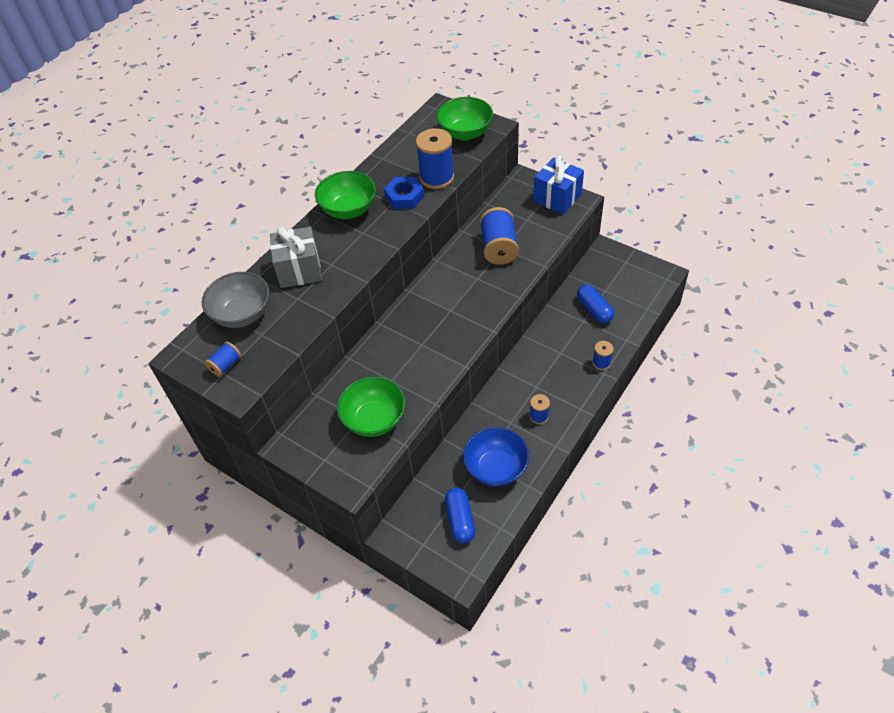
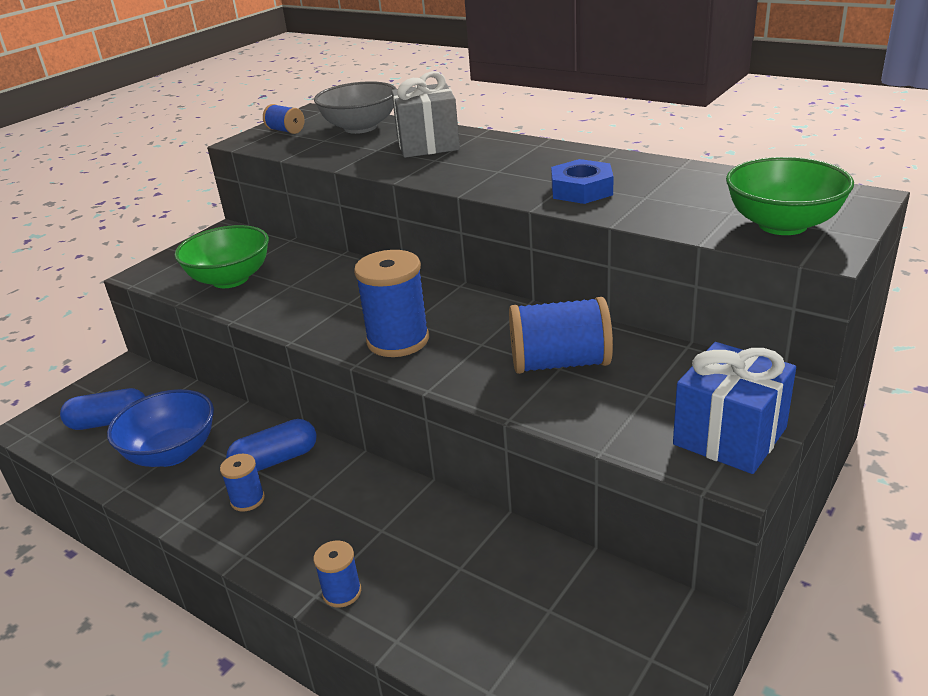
camera: 90 degrees right, 20 degrees down
(349, 210) = (548, 158): green bowl -> none
(436, 178) = (636, 209): blue spool -> blue spool (398, 340)
(594, 310) = (489, 587): blue capsule -> blue capsule (275, 460)

